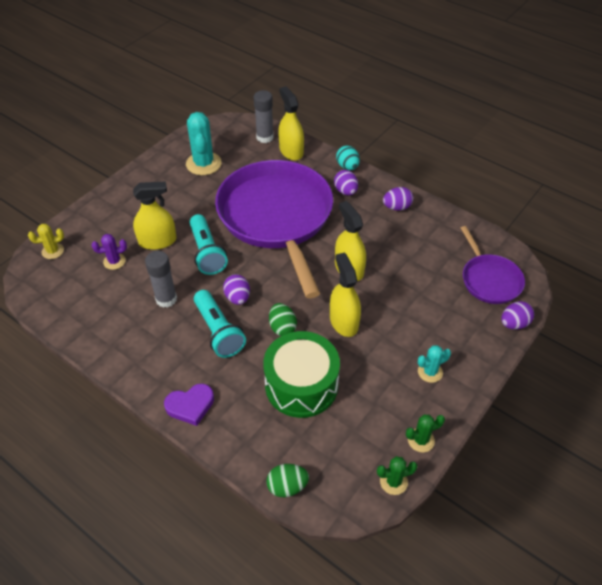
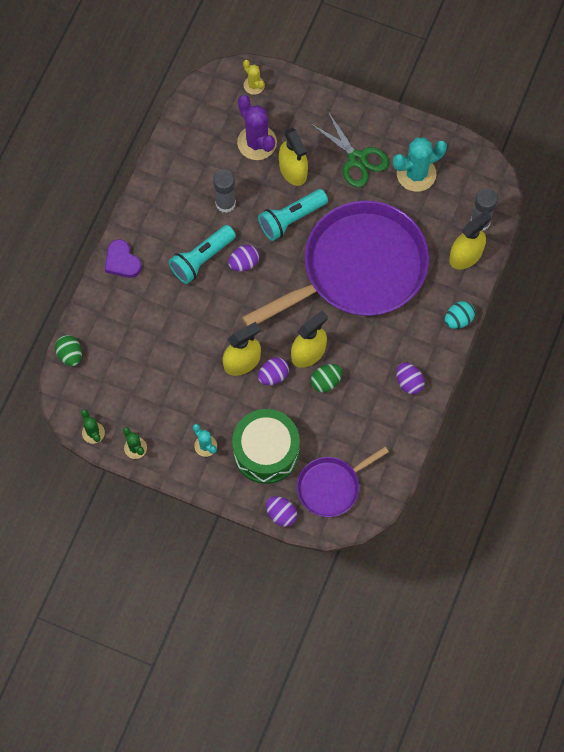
camera: 75 degrees right, 20 degrees up
(114, 261) = (257, 142): purple cactus -> purple cactus, size x1.84
(170, 196) = (357, 159): none -> green scissors
(282, 327) = (220, 311): green egg -> green egg (326, 382)
(301, 385) = (164, 342): green drum -> green drum (266, 451)
(345, 191) = (417, 326): purple egg -> purple egg (273, 376)

